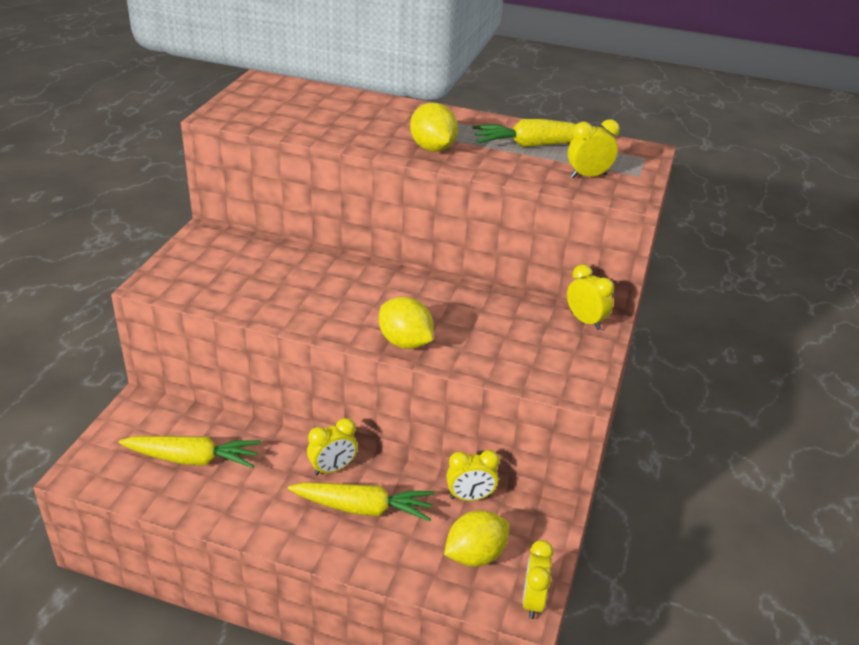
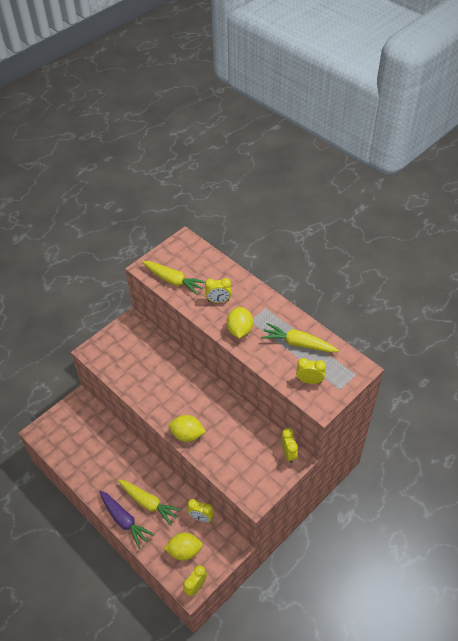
camera: 30 degrees right, 15 degrees up
(193, 459) = (88, 443): yellow carrot -> yellow carrot (173, 281)
(333, 469) = (147, 474): yellow clock -> yellow clock (218, 301)
(334, 550) = (124, 521): none -> purple carrot
(405, 342) = (187, 434): yellow lemon -> yellow lemon turned 60 degrees counterclockwise

